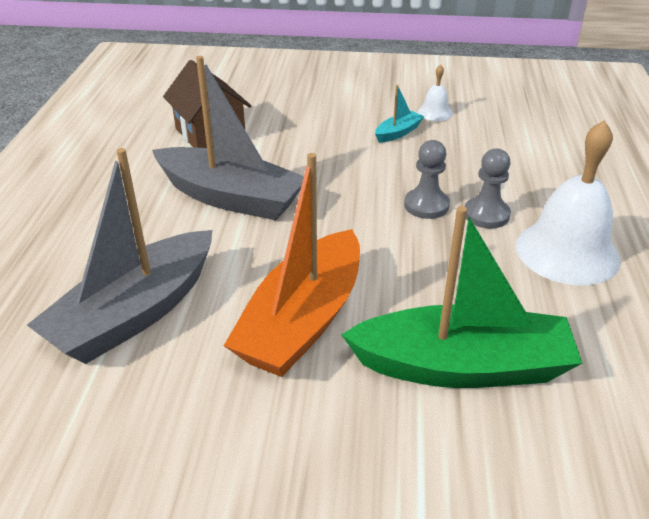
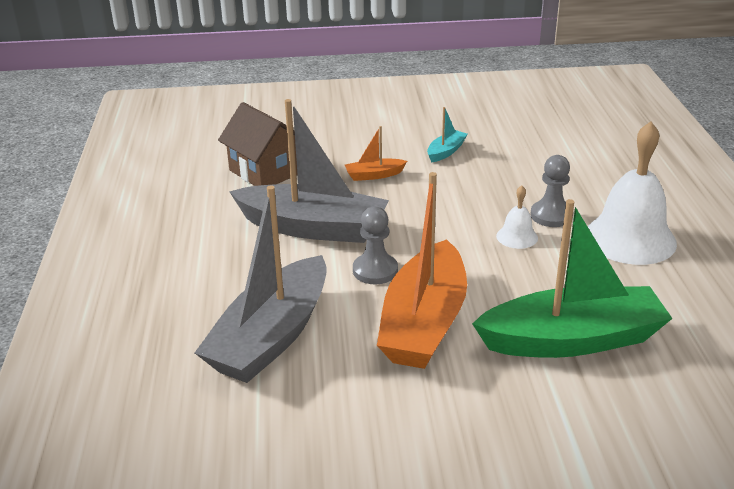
camera: 10 degrees left, 5 degrees down
(315, 149) = (374, 175): none -> orange boat
(426, 205) = (495, 214): grey pawn -> grey pawn (375, 271)
(435, 112) = (473, 129): white bell -> white bell (517, 237)

